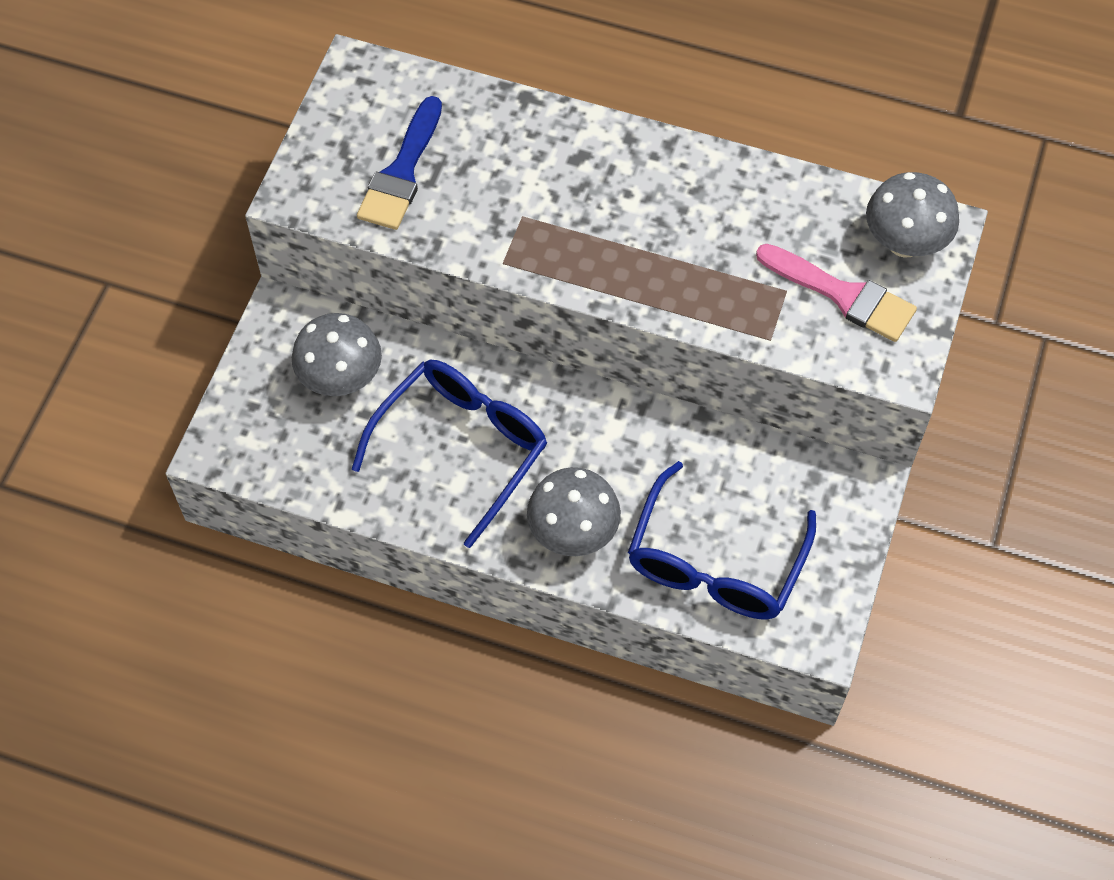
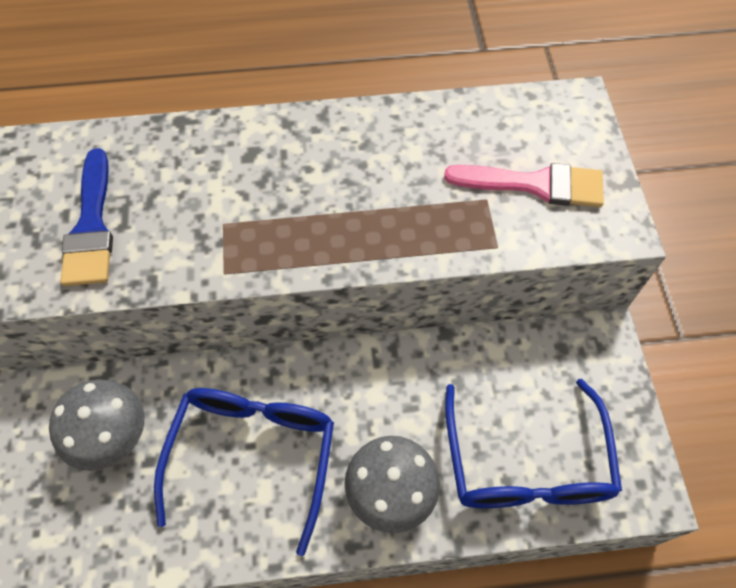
camera: 25 degrees left, 0 degrees up
(904, 242) = (556, 123): grey mushroom -> none

